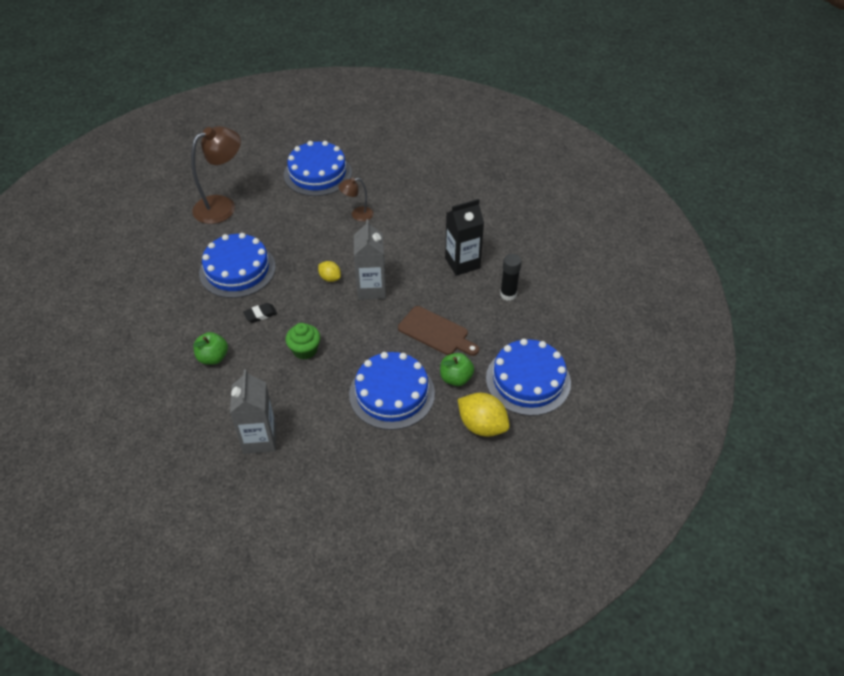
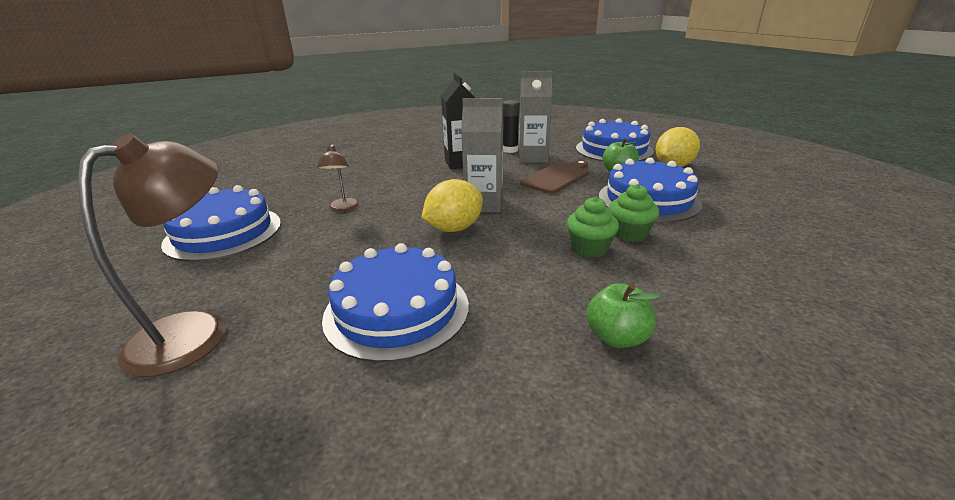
camera: 80 degrees left, 20 degrees down
(222, 206) = (196, 331): brown lamp -> brown lamp turned 60 degrees clockwise
(260, 314) = (515, 285): black eraser -> none
(260, 439) = (771, 286): grey carton -> grey carton (533, 158)
(328, 374) = (629, 234): none -> green cupcake
(330, 278) = (454, 228): yellow lemon -> yellow lemon, size x1.78

